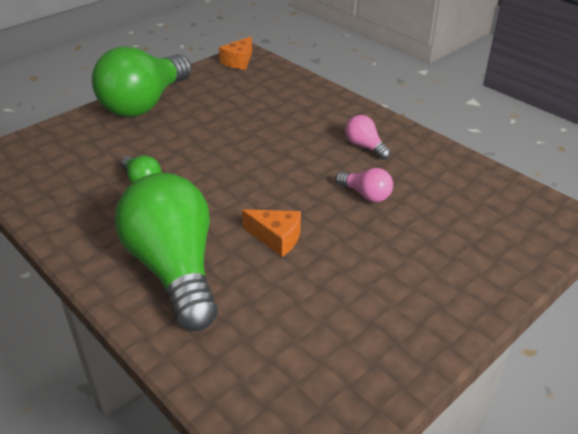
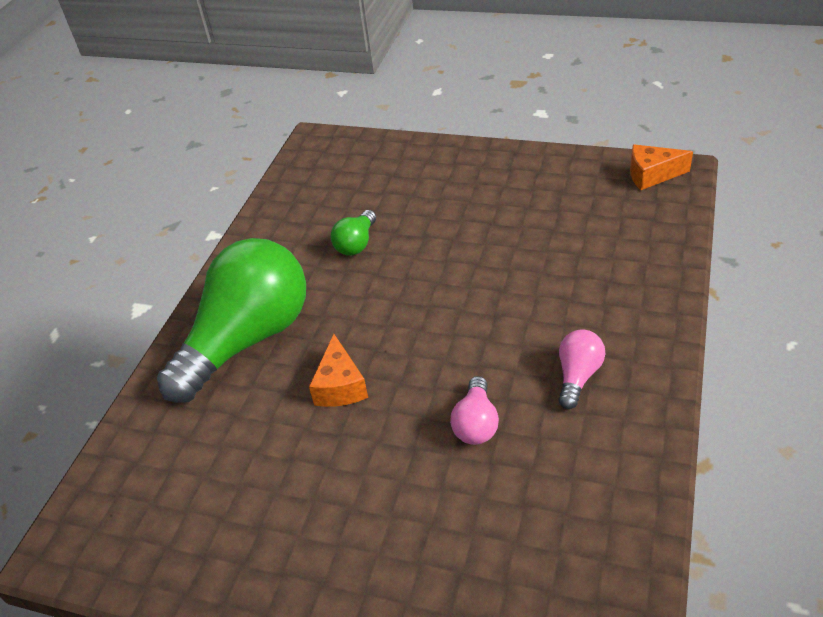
camera: 65 degrees right, 5 degrees up
(145, 103) = (486, 166): green light bulb -> none

